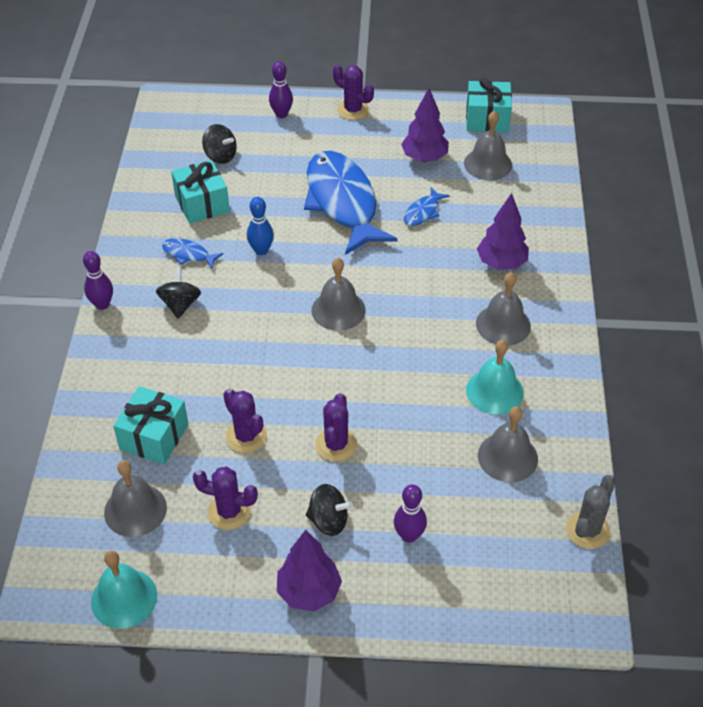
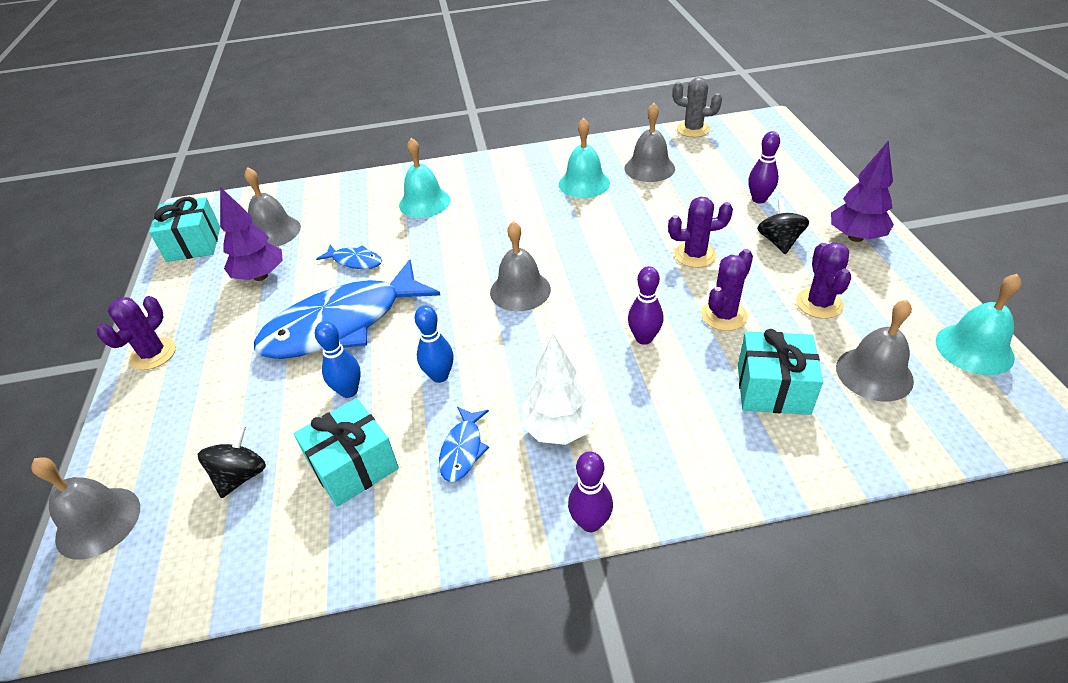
camera: 100 degrees left, 5 degrees down
(180, 304) = (559, 429): black spinning top -> white tree
(269, 204) = (349, 391): none -> blue bowling pin
(281, 114) = (147, 428): purple bowling pin -> purple bowling pin (644, 338)
(501, 263) = (424, 202): purple tree -> turquoise bell
(503, 324) = (504, 190): grey bell -> grey bell (98, 522)

